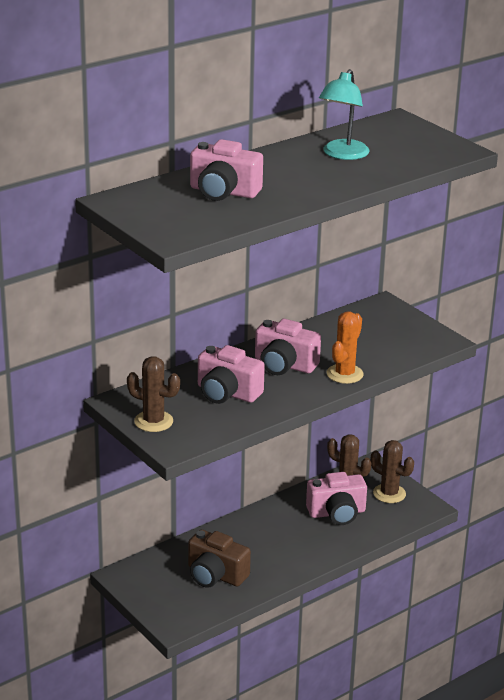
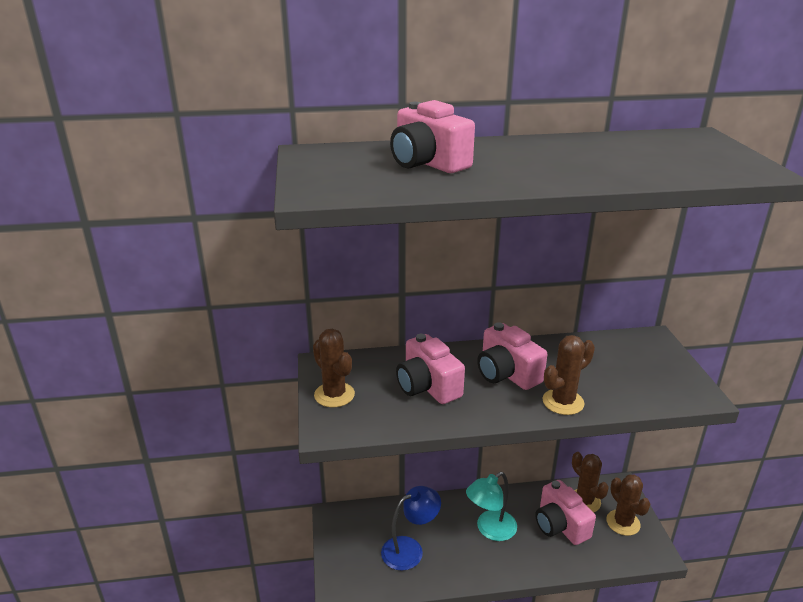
camera: 30 degrees right, 0 degrees up
(215, 575) = (410, 549): brown camera -> blue lamp
(337, 513) = (560, 525): pink camera -> pink camera turned 45 degrees clockwise
(342, 154) = (602, 153): turquoise lamp -> turquoise lamp (490, 530)
(344, 374) = (563, 402): orange cactus -> brown cactus

